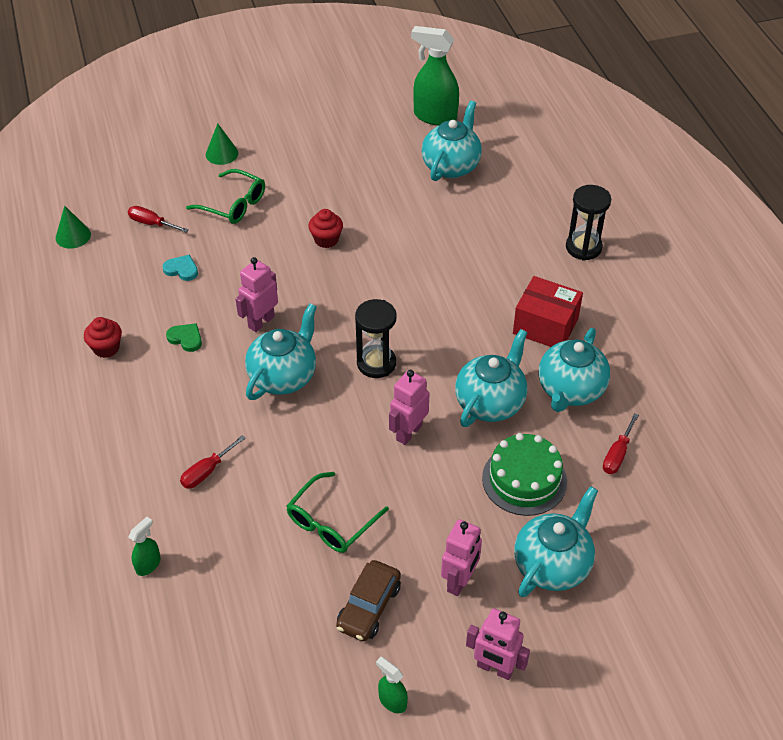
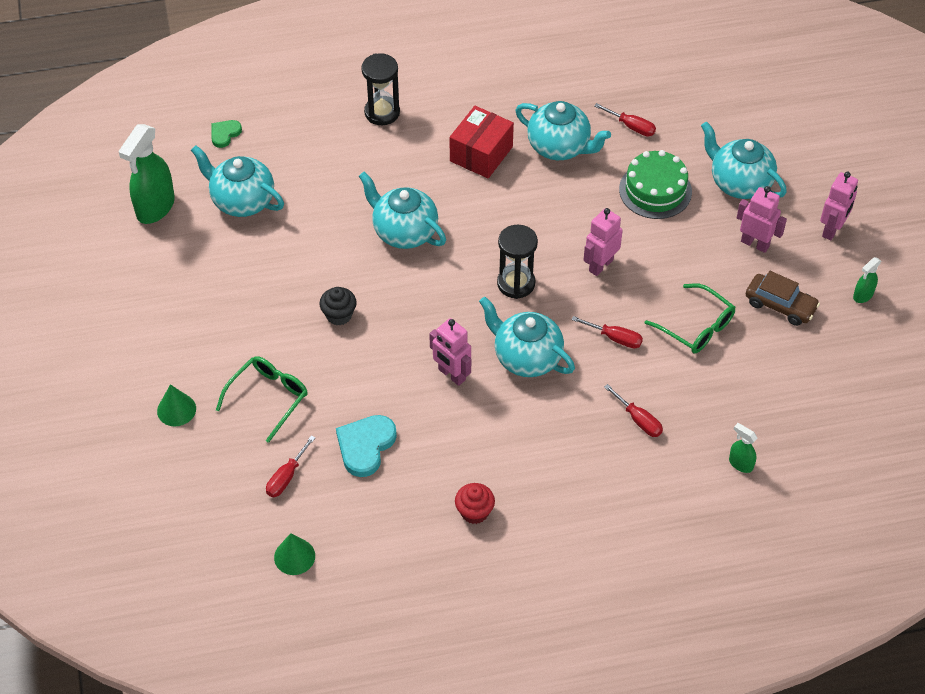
camera: 85 degrees left, 5 degrees up
(181, 269) = (365, 446): turquoise heart -> turquoise heart, size x1.73
(186, 338) = (468, 440): green heart -> green heart (225, 134)
(311, 448) = (615, 338): none -> red screwdriver
(326, 240) = (339, 315): red cupcake -> black cupcake
(408, 432) = (600, 265): pink robot -> pink robot turned 90 degrees clockwise
(490, 402) = (570, 203): turquoise teapot -> turquoise teapot (404, 232)

